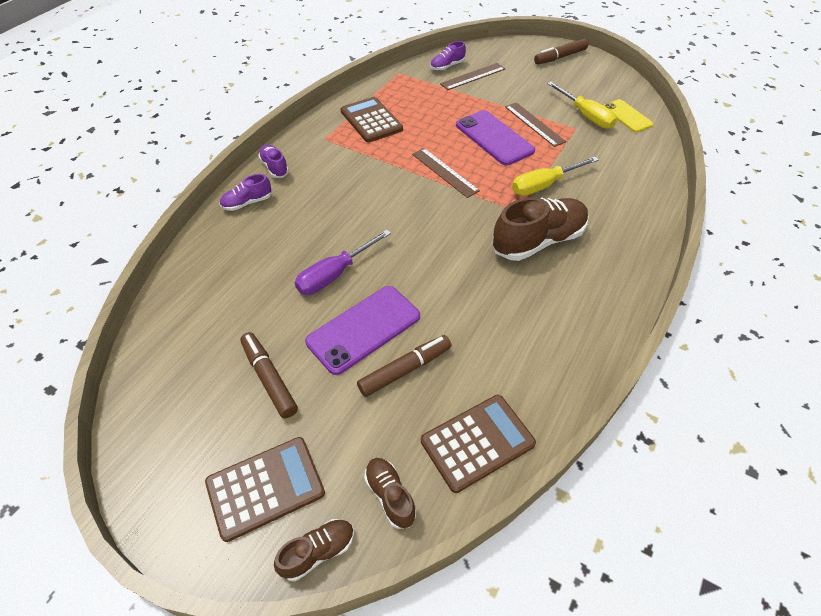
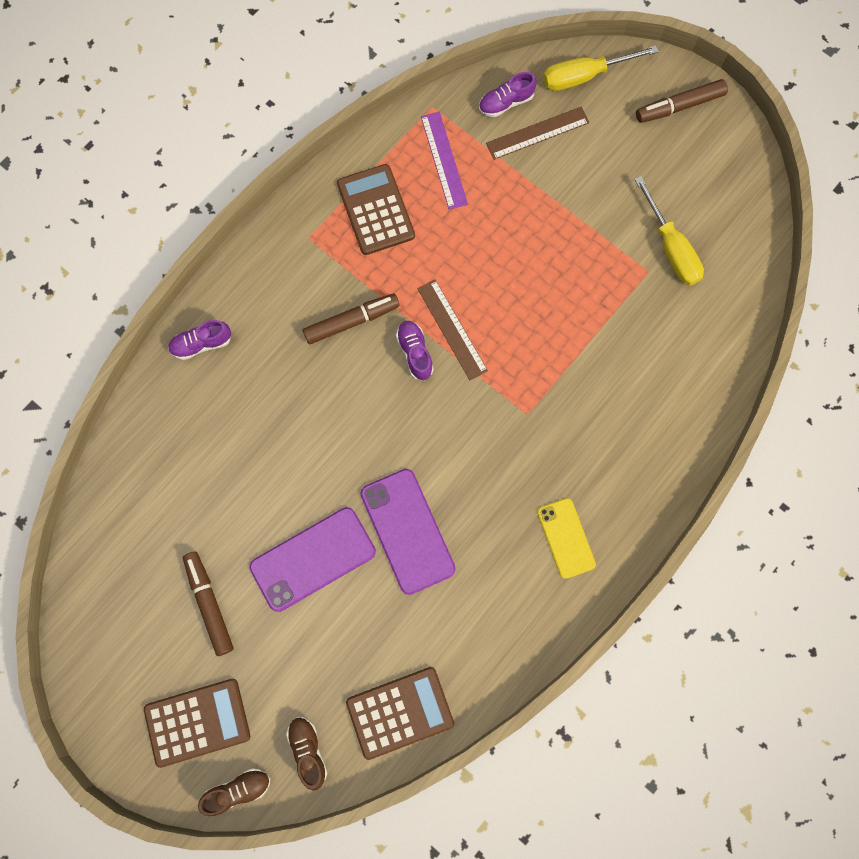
camera: 10 degrees right, 25 degrees up
(274, 167) = (239, 284): purple shoe -> purple shoe (415, 353)
(335, 274) = (292, 477): purple screwdriver -> none
(405, 370) = (347, 618): brown marker -> brown marker (351, 321)
(413, 94) = (444, 160): none -> purple ruler
(494, 138) = (532, 273): purple phone -> purple phone (407, 531)
(534, 124) = (594, 253): brown ruler -> none
(538, 241) = (535, 466): brown shoe -> none
(544, 185) = (571, 374): yellow screwdriver -> yellow screwdriver (584, 76)
(627, 116) = (727, 258): yellow phone -> yellow phone (566, 538)

